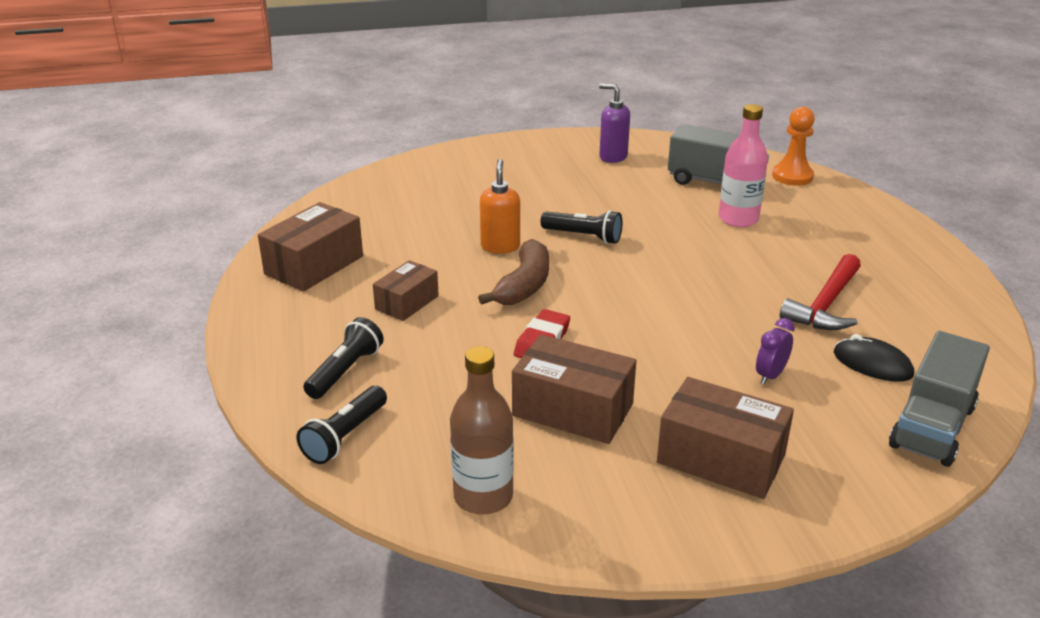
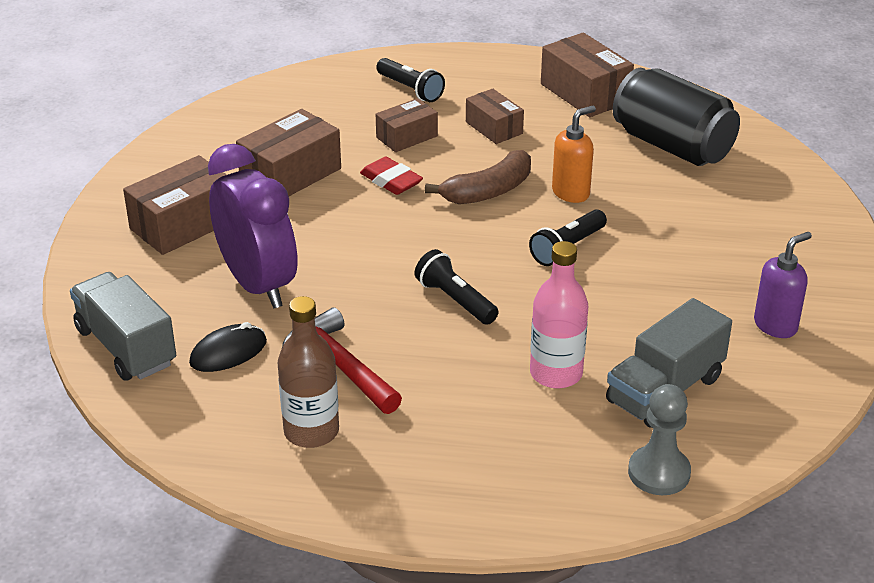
camera: 110 degrees right, 5 degrees up
(345, 436) = (332, 81): black flashlight -> black flashlight (455, 300)
(396, 213) = (672, 146): none -> black can
(451, 351) = (406, 137): none -> brown box
(483, 496) = (230, 121): brown bottle -> brown bottle (311, 431)
(500, 246) = (571, 193): orange soap dispenser -> orange soap dispenser turned 60 degrees counterclockwise
(524, 285) = (488, 191): brown banana -> brown banana turned 75 degrees counterclockwise
(770, 375) = (258, 285): purple clock -> purple clock, size x2.49
(792, 176) = (659, 472): orange pawn -> grey pawn

